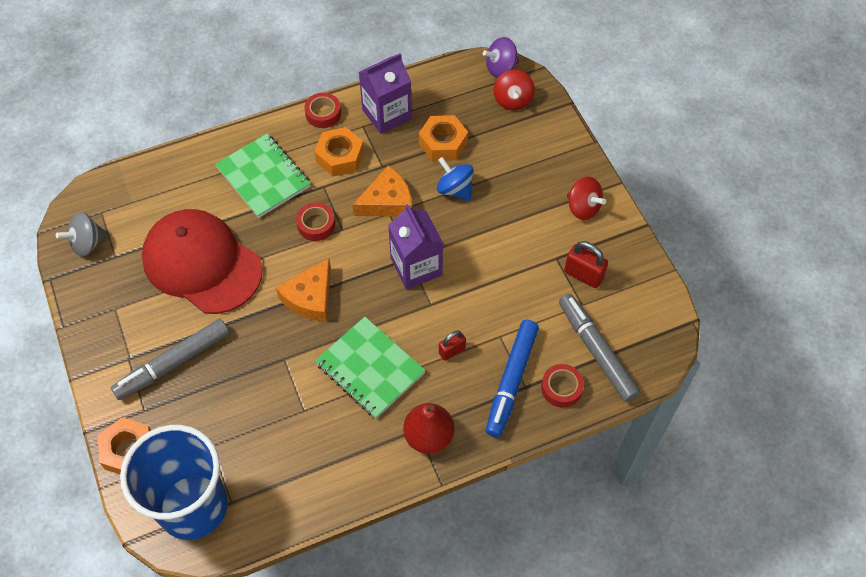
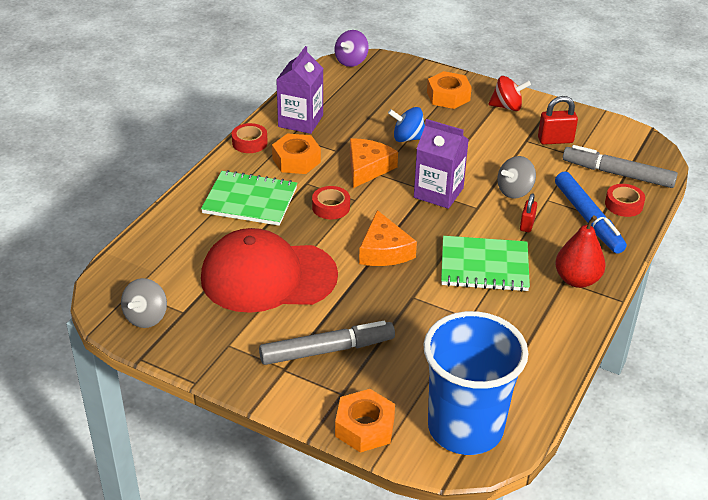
camera: 40 degrees left, 20 degrees down
(173, 363) = (327, 350): grey marker -> grey marker turned 120 degrees counterclockwise
(443, 143) = (364, 118): orange nut -> orange nut (448, 96)
(482, 308) = (514, 191): none -> grey spinning top
(512, 100) = (383, 74): red spinning top -> none

